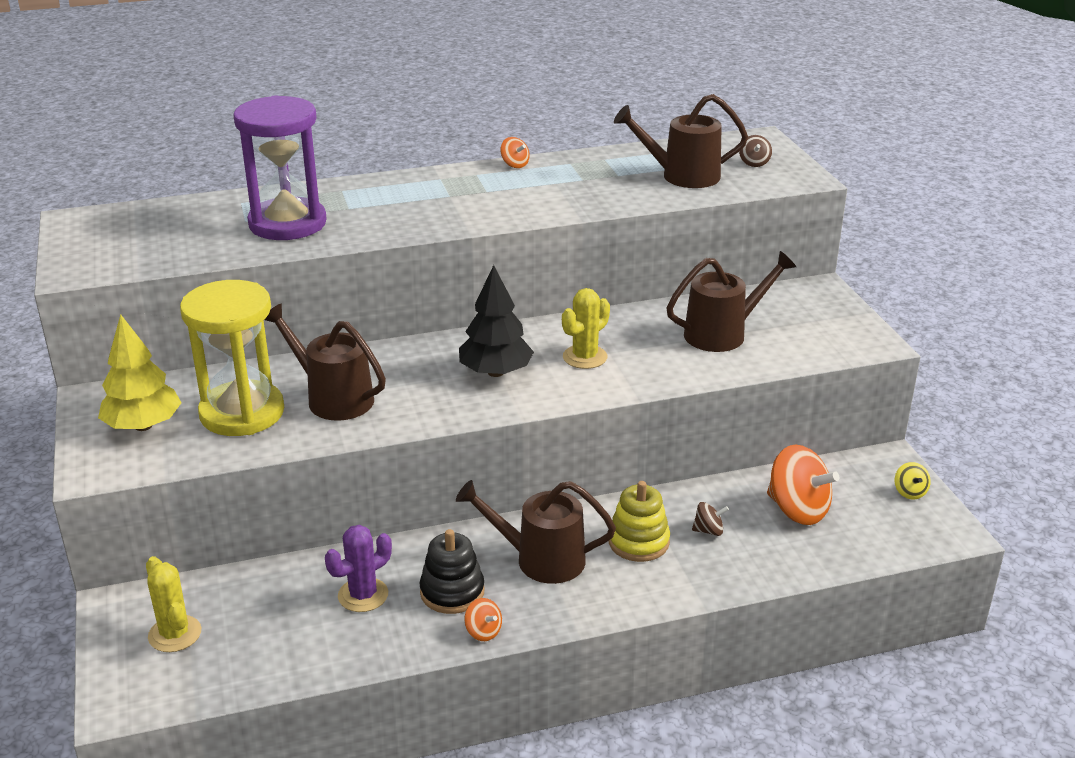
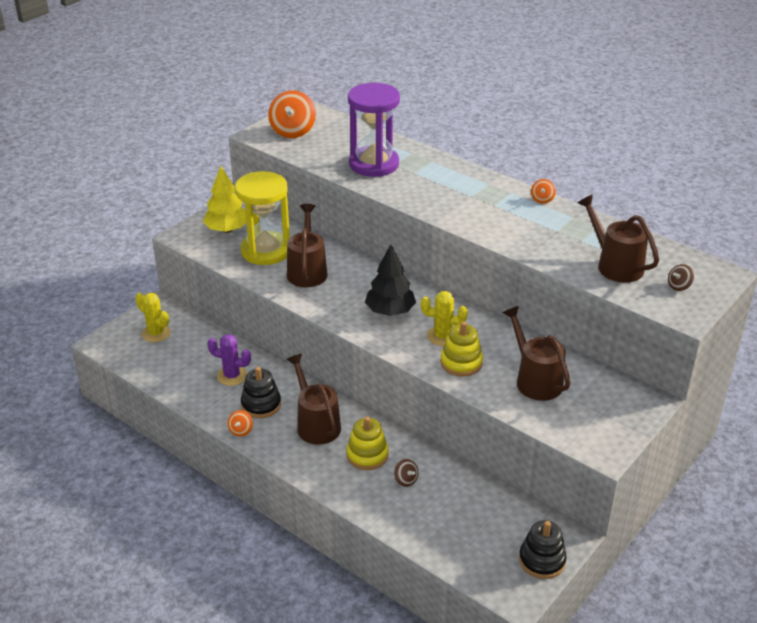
camera: 55 degrees right, 5 degrees up
(175, 634) = (156, 333): yellow cactus -> yellow cactus turned 75 degrees counterclockwise
(645, 365) = (461, 363): none -> yellow stacking toy
(723, 333) = (535, 379): brown watering can -> brown watering can turned 150 degrees counterclockwise
(797, 510) = (466, 512): orange spinning top -> orange spinning top (293, 131)
(909, 492) = (542, 560): yellow spinning top -> black stacking toy

